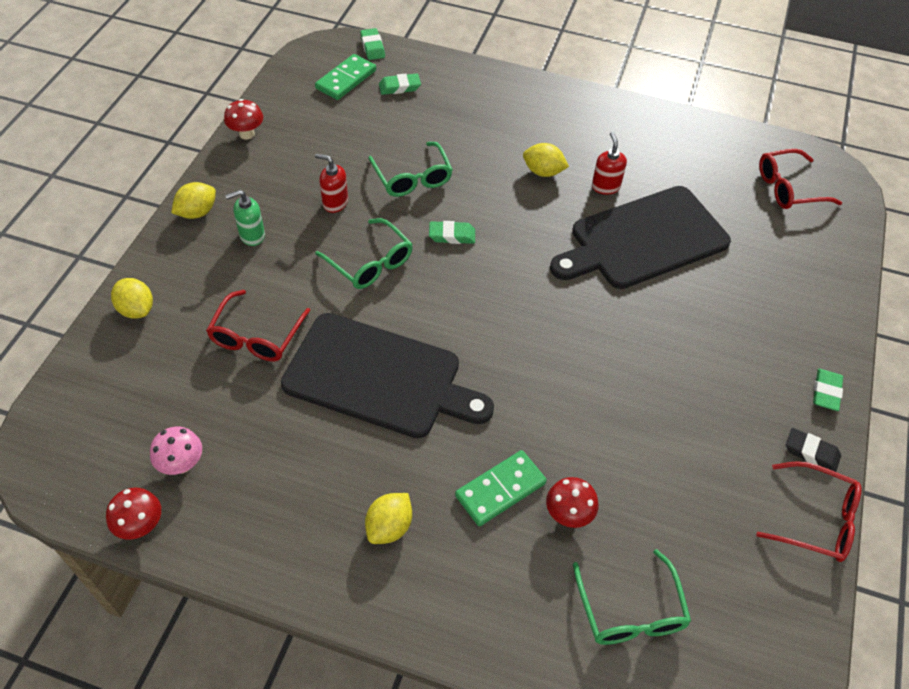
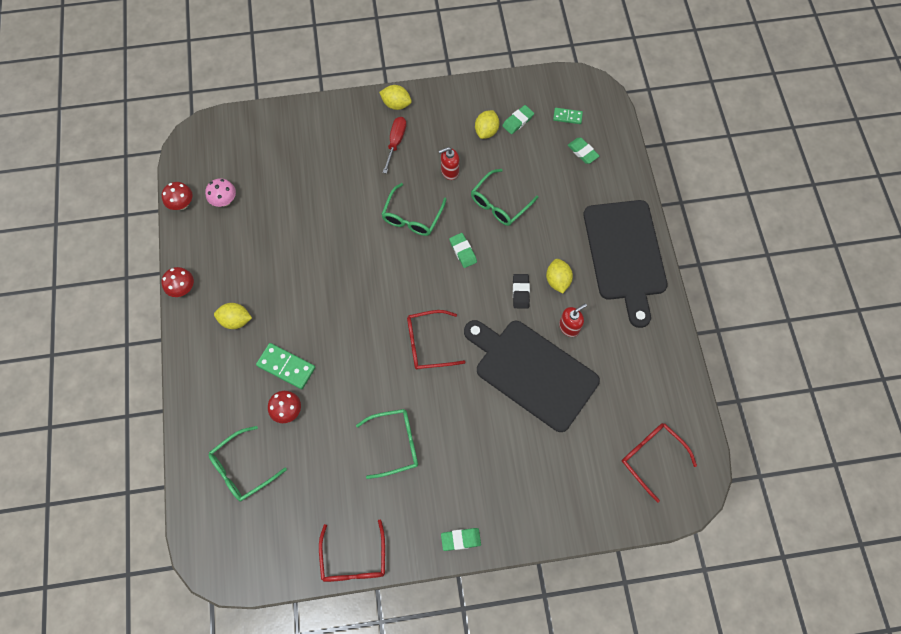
camera: 65 degrees right, 15 degrees up
(136, 309) = (309, 119): yellow lemon -> yellow lemon (486, 131)
(247, 134) = (477, 91): red mushroom -> red mushroom (183, 289)
(252, 235) = (395, 142): green soap dispenser -> red screwdriver
(256, 336) = (323, 188): red glasses -> red glasses (428, 343)
(335, 203) = (449, 171): red soap dispenser -> red soap dispenser turned 105 degrees counterclockwise
(346, 79) = (567, 117): green domino -> green domino, size x0.59
(372, 47) = (613, 114): green eraser -> green eraser (518, 121)
(379, 377) = (329, 266): black cutting board -> black cutting board (625, 255)
(674, 407) = (395, 443): none -> green glasses
(811, 452) = (404, 543): black eraser -> black eraser (520, 292)

